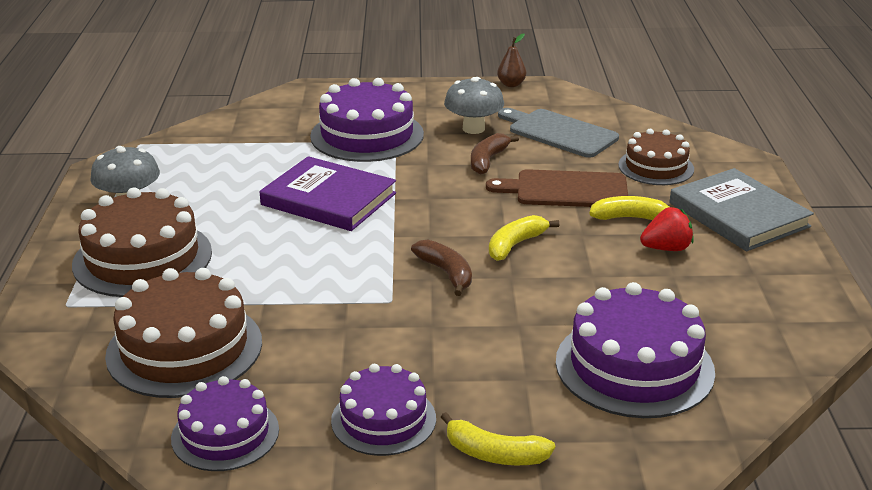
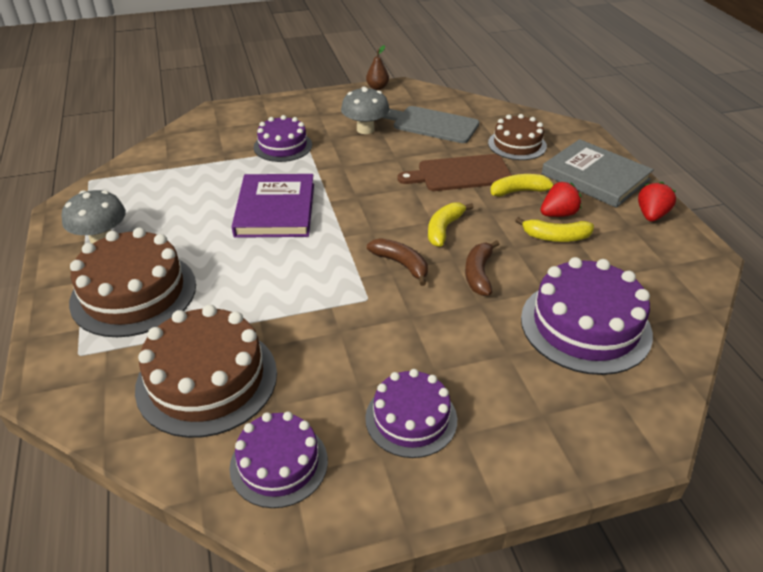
camera: 15 degrees left, 10 degrees up
(328, 199) = (275, 209): purple book -> purple book turned 75 degrees clockwise
(367, 135) = (283, 146): purple cake -> purple cake, size x0.63
(487, 160) = (388, 156): brown banana -> brown banana (478, 274)
(494, 454) = (517, 434): yellow banana -> yellow banana (556, 237)
(788, 266) = (651, 215): none -> red strawberry

